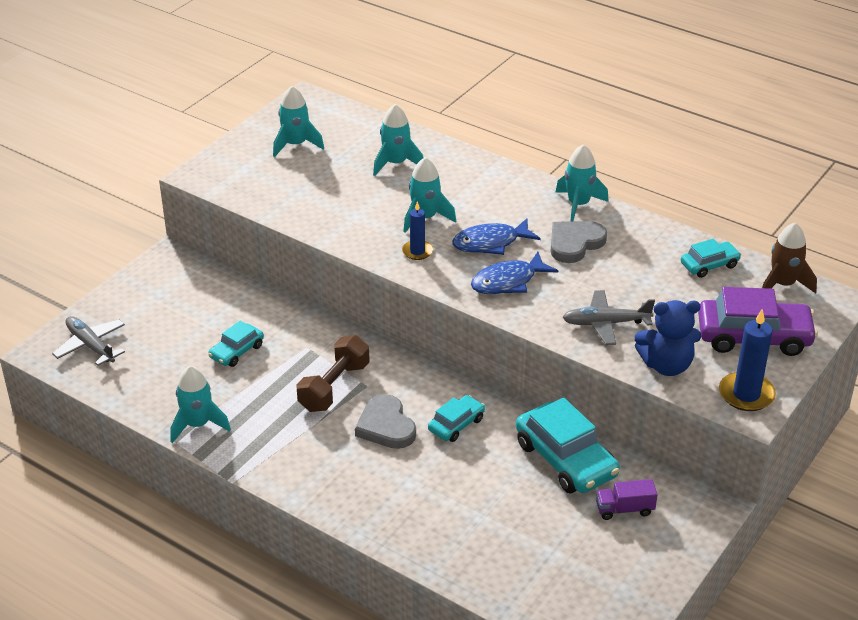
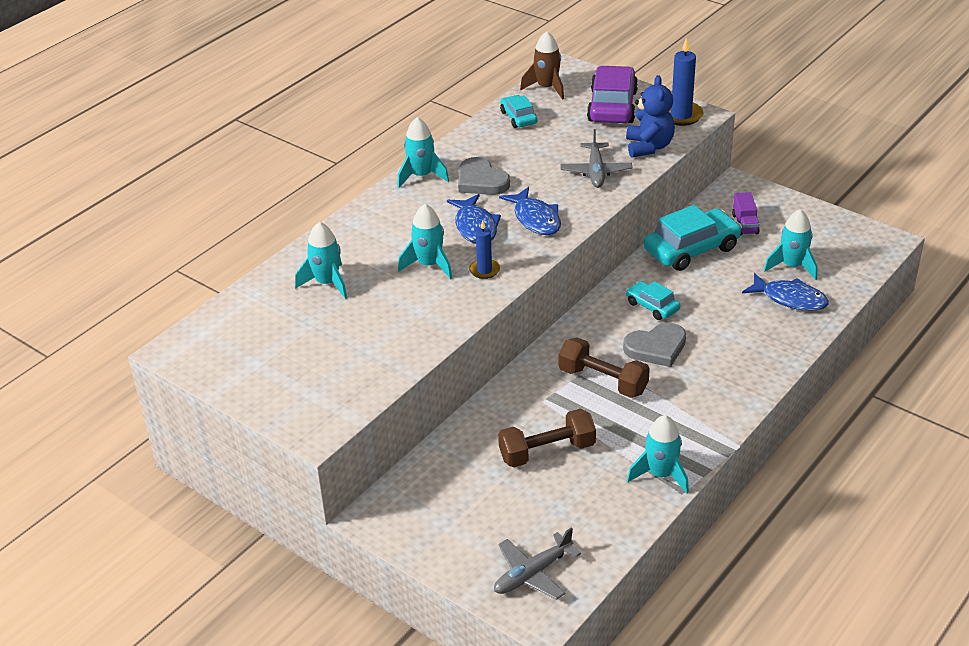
camera: 85 degrees left, 0 degrees up
(236, 351) = (547, 452): turquoise car -> brown dumbbell
(296, 145) = (272, 356): turquoise rocket -> turquoise rocket (792, 266)
(476, 540) = (790, 299): none -> blue fish

